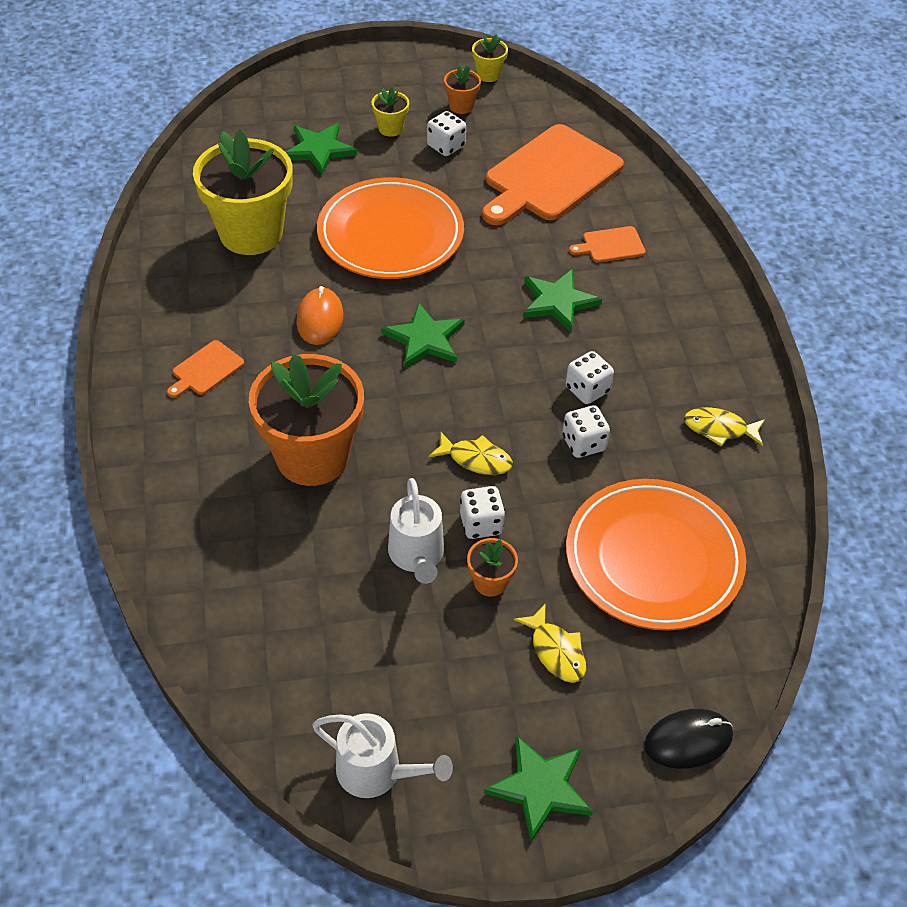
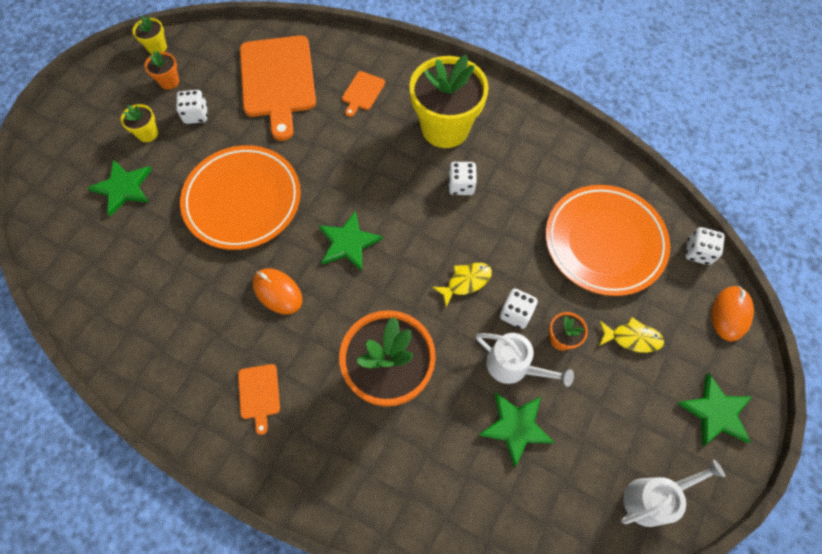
camera: 50 degrees left, 15 degrees up
(251, 233) = (160, 282): yellow flower pot -> yellow flower pot (445, 128)
(558, 301) = (382, 151): green star -> green star (515, 427)
(583, 443) = (498, 216): white dice -> white dice (698, 252)
(688, 740) = (730, 314): black mouse -> orange mouse
(719, 429) = (540, 143): yellow fish -> none

